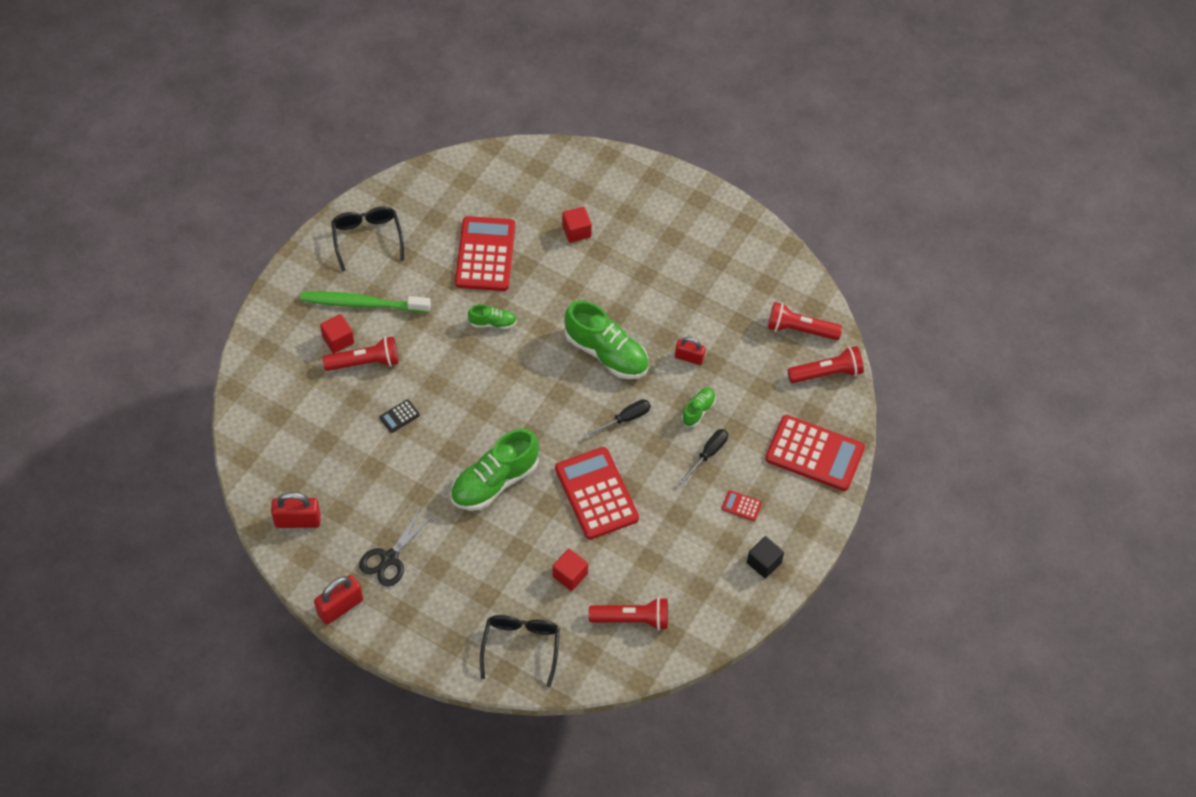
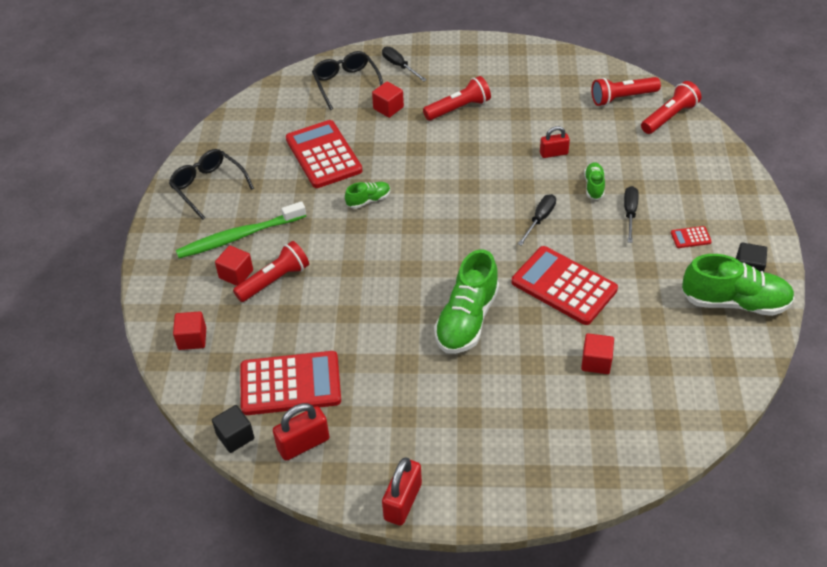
camera: 25 degrees left, 10 degrees down
(251, 487) = (235, 436): none -> black cube
(269, 383) = (192, 339): none -> red cube
(389, 558) = (419, 432): black scissors -> none
(399, 416) = (338, 308): black calculator -> none
(521, 647) = (603, 446): black glasses -> black glasses (346, 84)
(606, 353) = (483, 180): green shoe -> green shoe (734, 302)
(619, 187) = (399, 66): none -> black screwdriver
(632, 619) = (680, 370): red flashlight -> red flashlight (458, 108)
(814, 453) = (712, 174): red calculator -> red calculator (290, 384)

